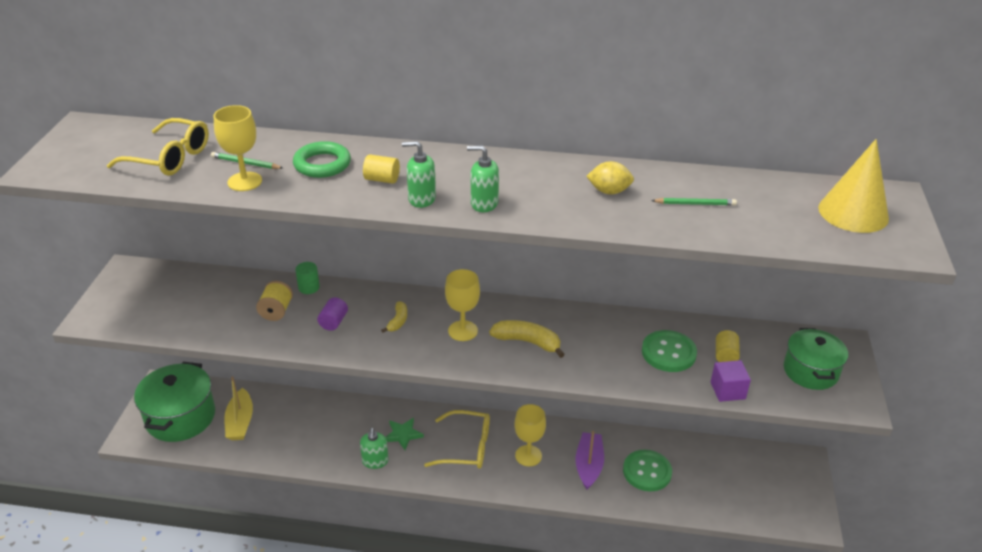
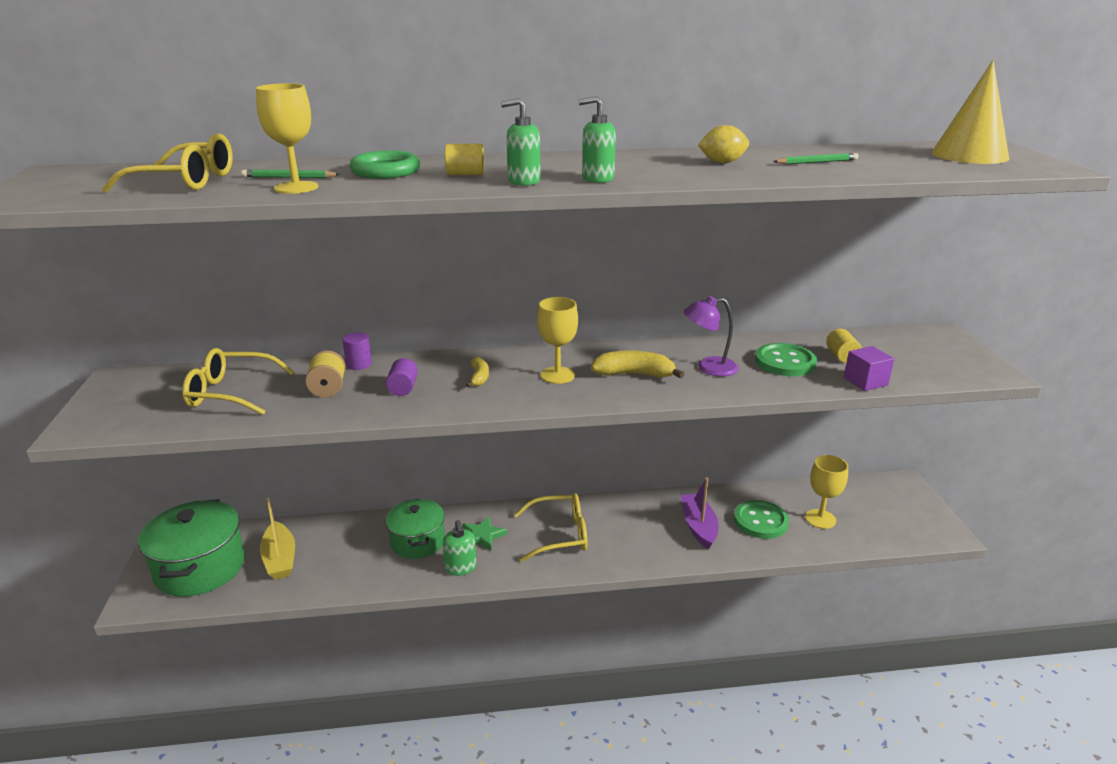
camera: 15 degrees left, 10 degrees down
(204, 302) = (232, 393): none -> yellow glasses
(309, 287) = (359, 364): green cylinder -> purple cylinder
(528, 455) = (630, 530): yellow goblet -> yellow goblet (820, 519)
(596, 346) = (708, 368): none -> purple lamp
(810, 371) = (930, 356): green pot -> green pot (418, 541)

